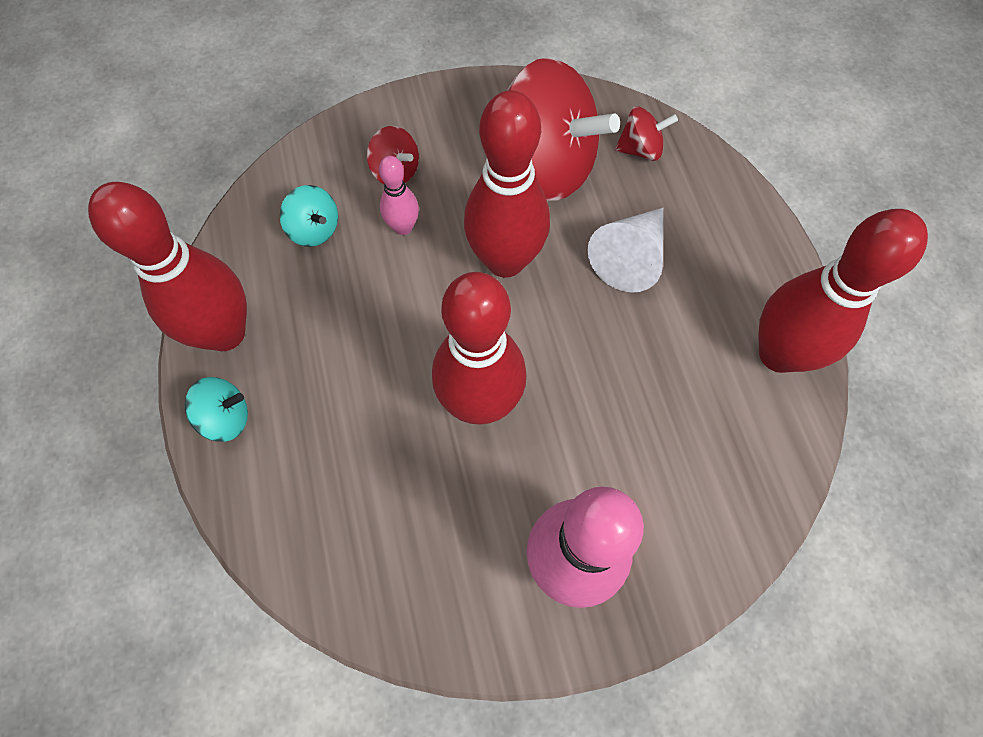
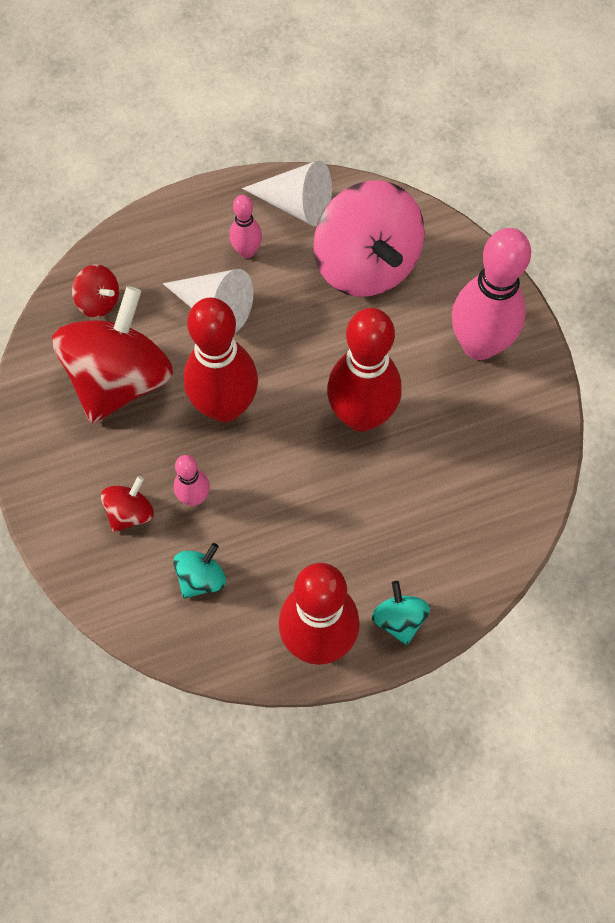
camera: 95 degrees left, 0 degrees up
(640, 149) = (99, 301): red spinning top -> red spinning top turned 135 degrees clockwise
(692, 429) = (366, 264): none -> pink spinning top
(708, 294) = (247, 251): none -> pink bowling pin
(779, 354) = (296, 205): red bowling pin -> white cone

